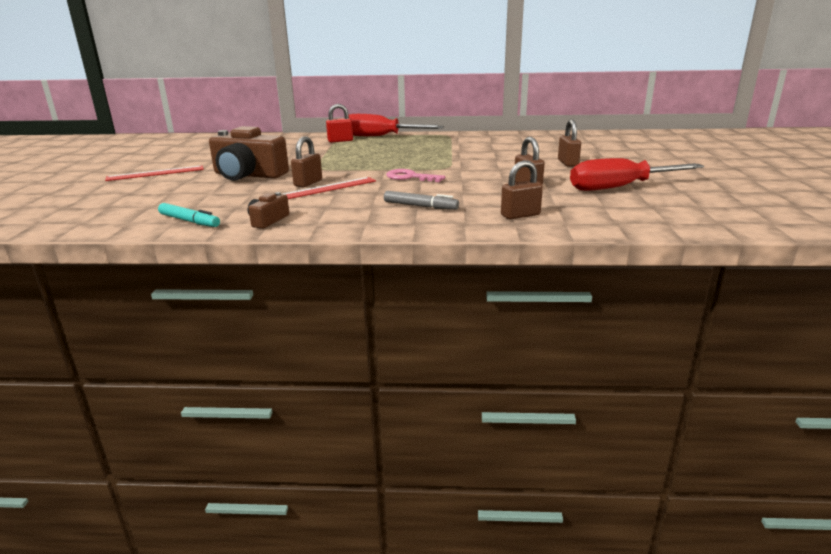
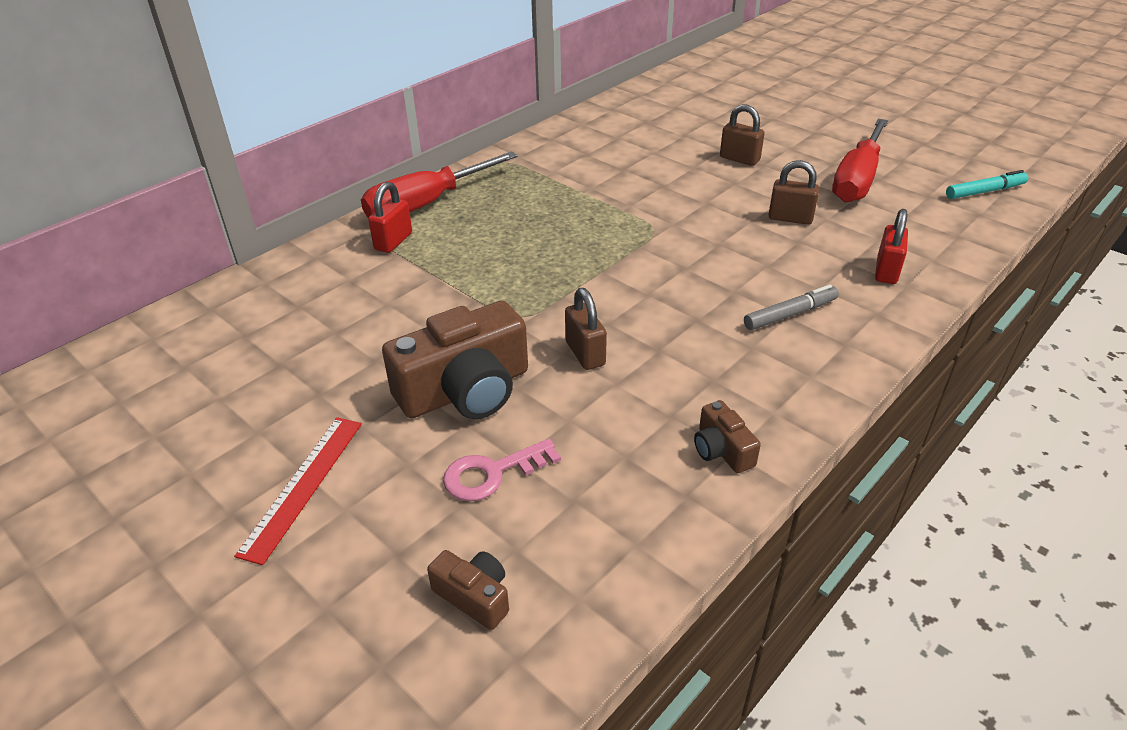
camera: 50 degrees left, 15 degrees up
(114, 208) = (474, 596): none -> brown camera
(189, 221) = (645, 526): turquoise marker -> turquoise marker (985, 191)
(328, 188) = (632, 347): red ruler -> none
(410, 177) = (663, 270): pink key -> pink key (492, 473)
(520, 215) = (886, 271): brown padlock -> red padlock

